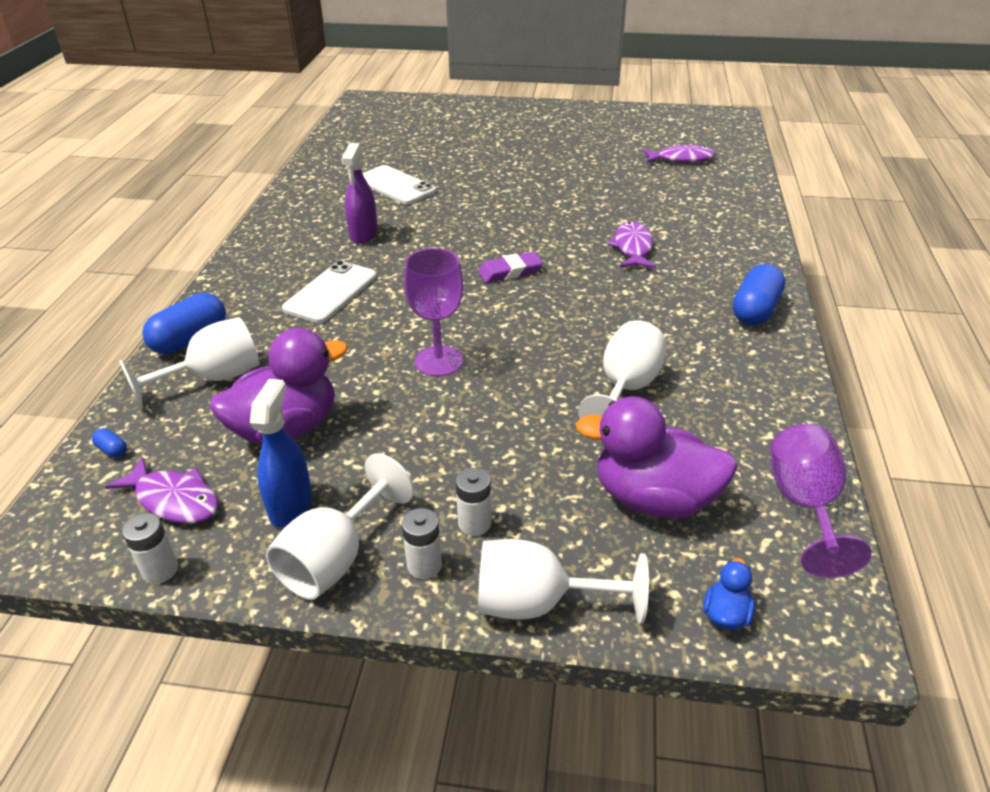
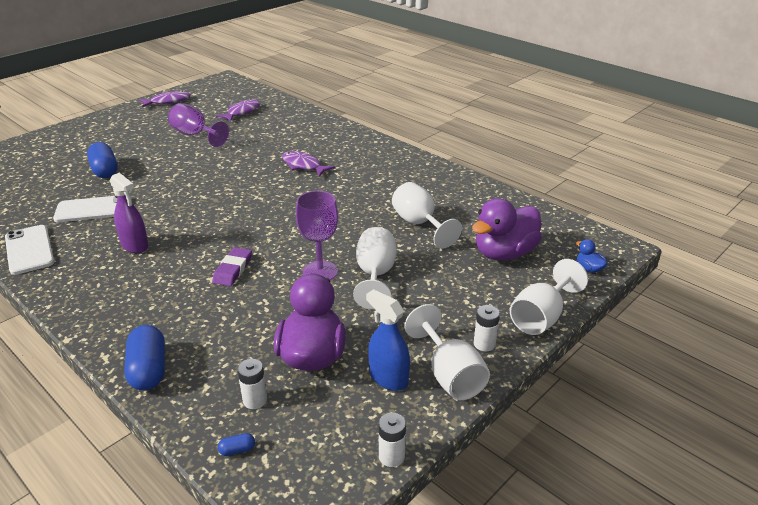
camera: 55 degrees left, 5 degrees down
(174, 500) = (329, 431): purple fish -> purple fish (168, 101)
(213, 378) = (214, 372): white goblet -> white goblet (375, 275)
(331, 292) = (185, 285): white phone -> white phone (29, 250)
(474, 523) = (469, 314): white battery -> white battery (255, 400)
(510, 271) = (266, 211): purple eraser -> purple eraser (233, 270)
(755, 310) = (404, 162): blue capsule -> blue capsule (105, 171)
(804, 505) = (545, 218): purple goblet -> purple goblet (195, 135)

